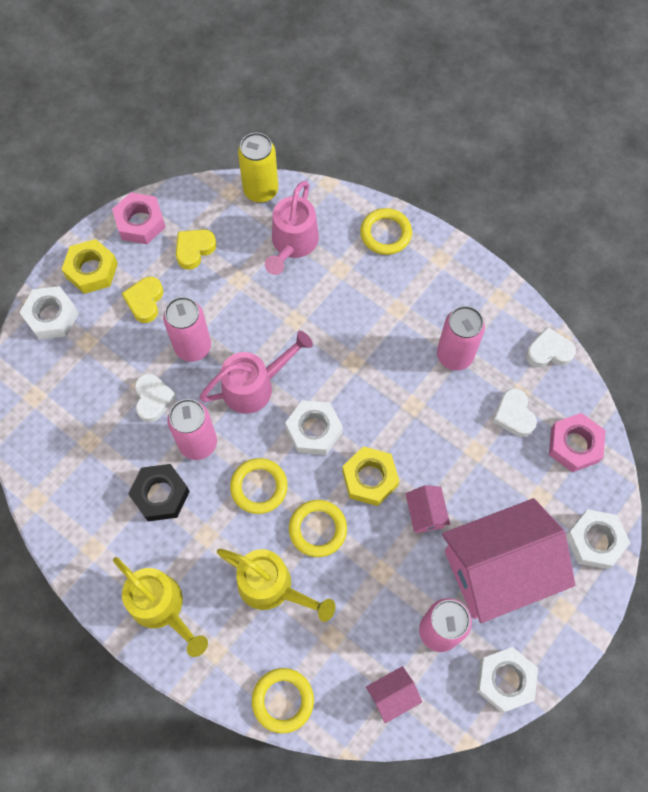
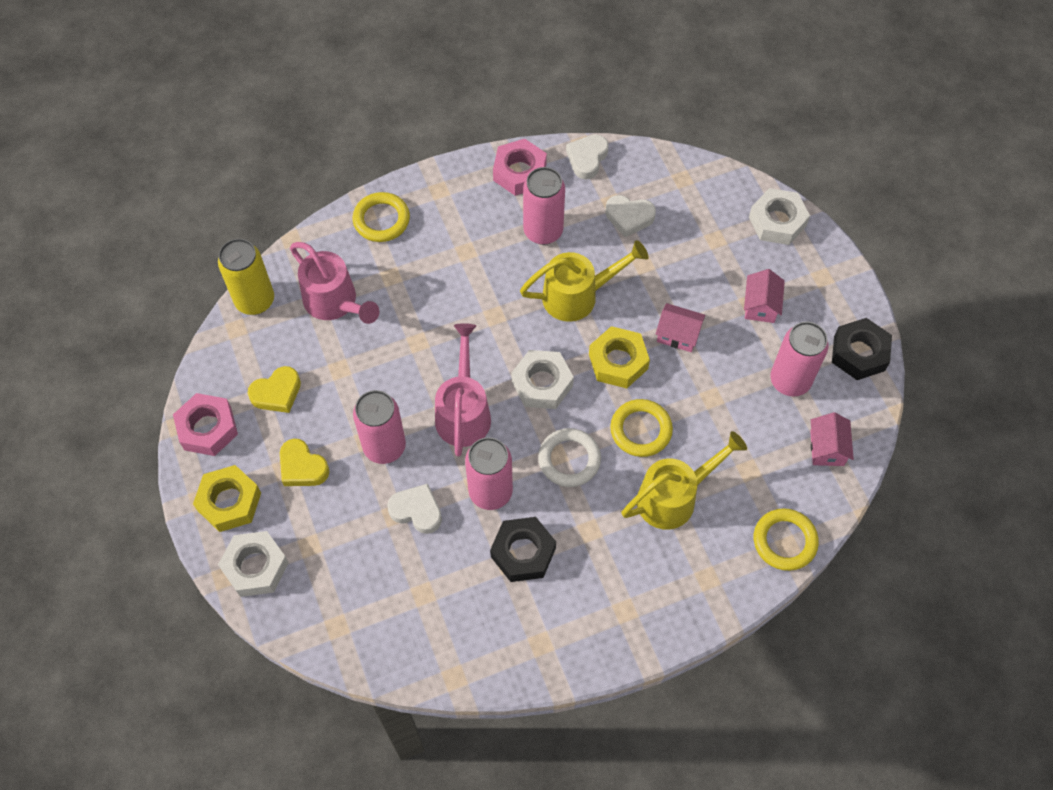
camera: 60 degrees left, 5 degrees down
(162, 607) = (638, 606): yellow watering can -> yellow watering can (578, 295)
(194, 250) = (277, 393): yellow heart -> yellow heart turned 105 degrees counterclockwise
(259, 487) = (569, 459): yellow ring -> white ring
(498, 569) = (760, 305): pink house -> pink house, size x0.41
(505, 680) = (859, 353): white nut -> black nut
(574, 445) = (684, 188): pink nut -> pink nut (519, 172)

